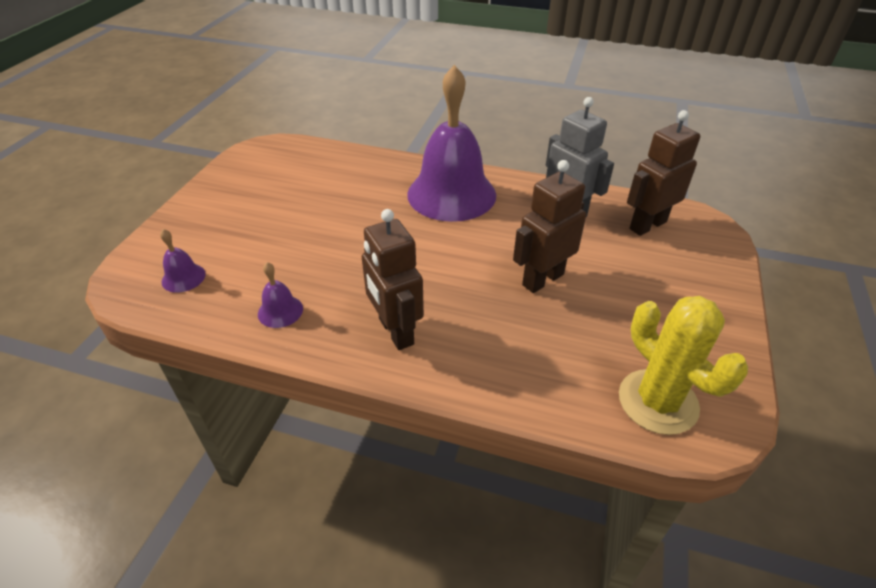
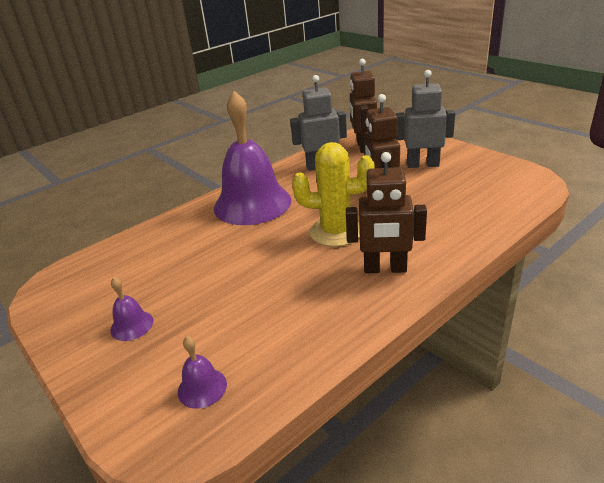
camera: 55 degrees left, 10 degrees down
(280, 311) = (312, 326): purple bell -> purple bell (132, 325)
(650, 292) = (422, 164): none -> grey robot
(658, 402) = (510, 190): yellow cactus -> yellow cactus (336, 232)

